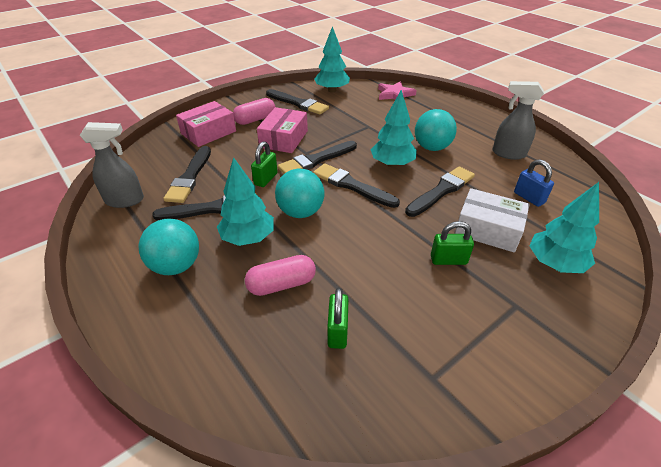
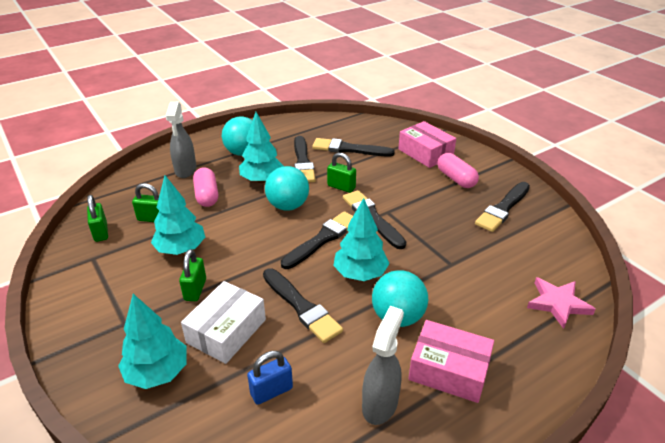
camera: 95 degrees right, 5 degrees down
(125, 200) = (321, 126): grey spray bottle -> grey spray bottle (185, 170)
(284, 139) = (415, 197): pink box -> pink box (449, 370)
(332, 90) = (551, 239): turquoise tree -> turquoise tree (181, 249)
(378, 389) = (101, 232): none -> green padlock

